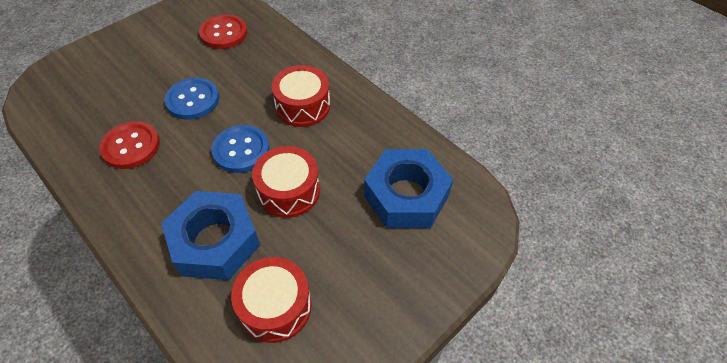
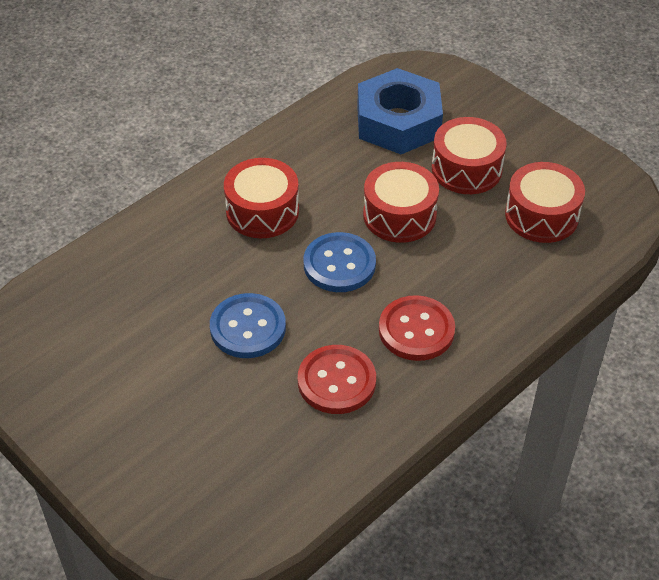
camera: 90 degrees left, 5 degrees down
(215, 241) = (474, 272): blue nut -> none
(224, 33) = (99, 312): red button -> red button (416, 330)
(343, 246) = (466, 169): none -> red drum

